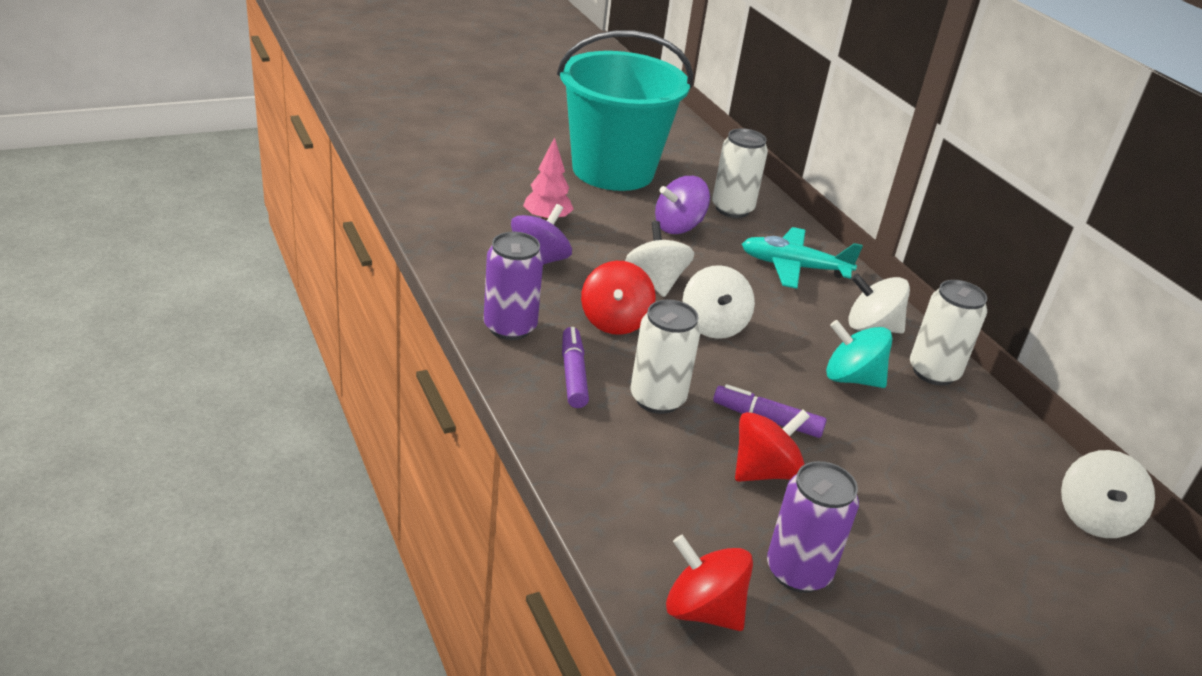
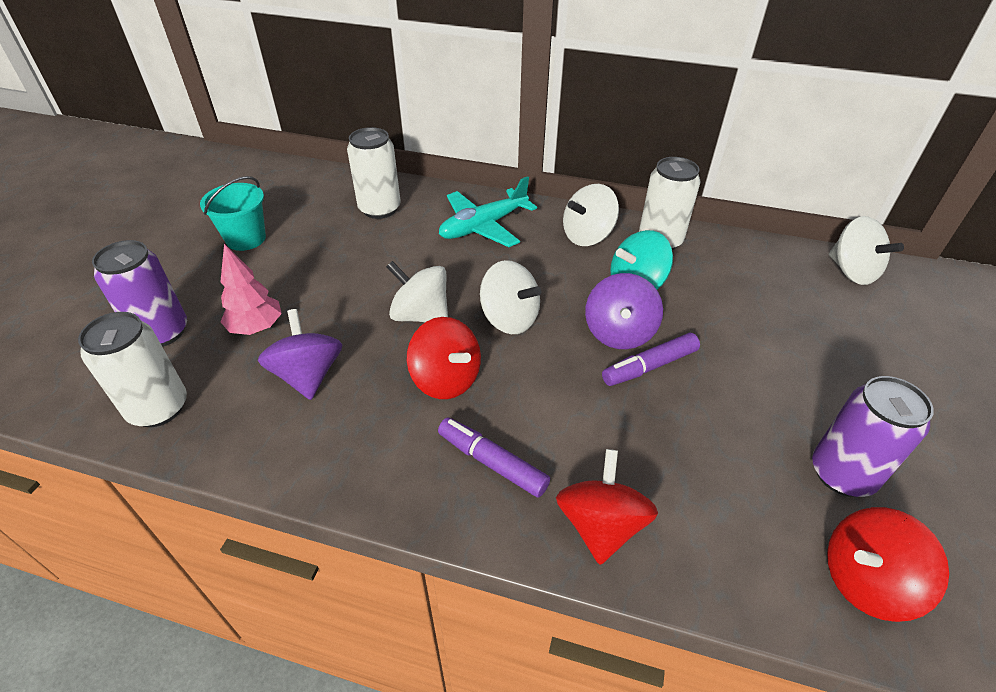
camera: 45 degrees left, 10 degrees up
(510, 327) = (380, 467): purple can -> purple can (162, 332)
(613, 170) = (246, 239): turquoise bucket -> turquoise bucket, size x0.43
(657, 399) = (573, 421): white can -> white can (158, 408)
(678, 227) = (366, 252): purple spinning top -> purple spinning top (619, 333)
(764, 471) = (711, 412): red spinning top -> red spinning top (600, 525)

